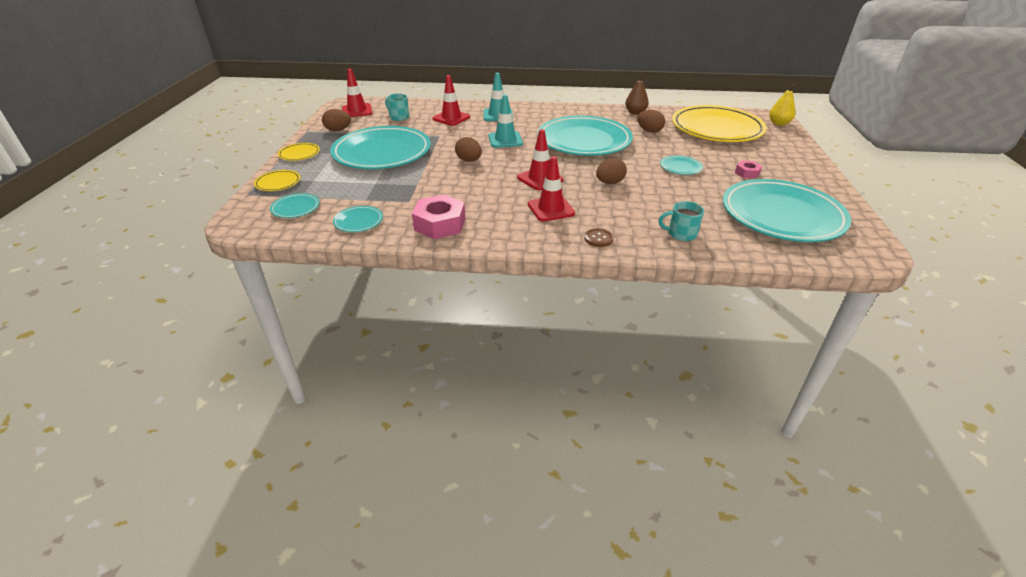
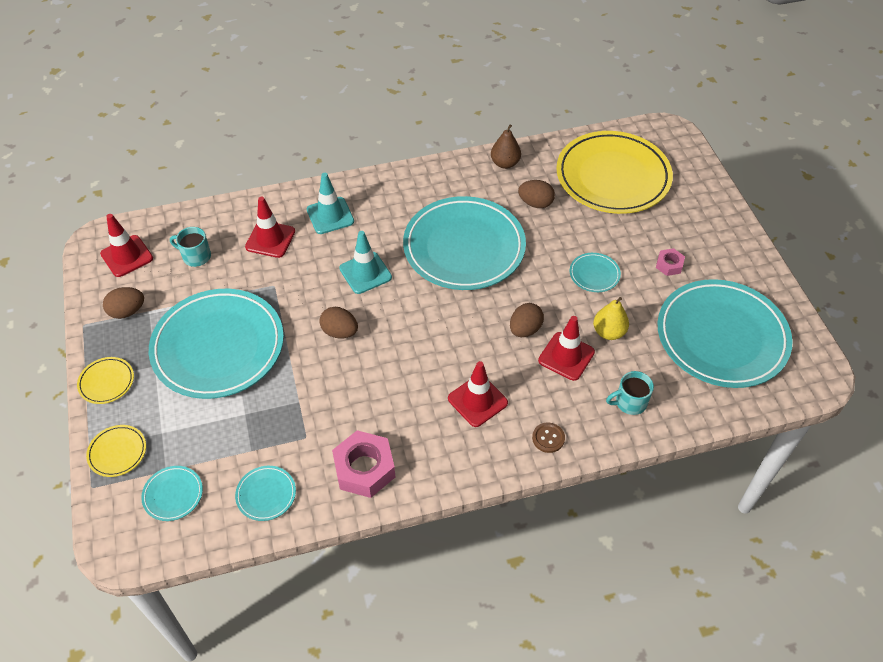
camera: 20 degrees left, 15 degrees up
(540, 179) = (442, 345): red traffic cone -> red traffic cone (566, 356)
(778, 123) = (680, 145): yellow pear -> yellow pear (608, 332)

